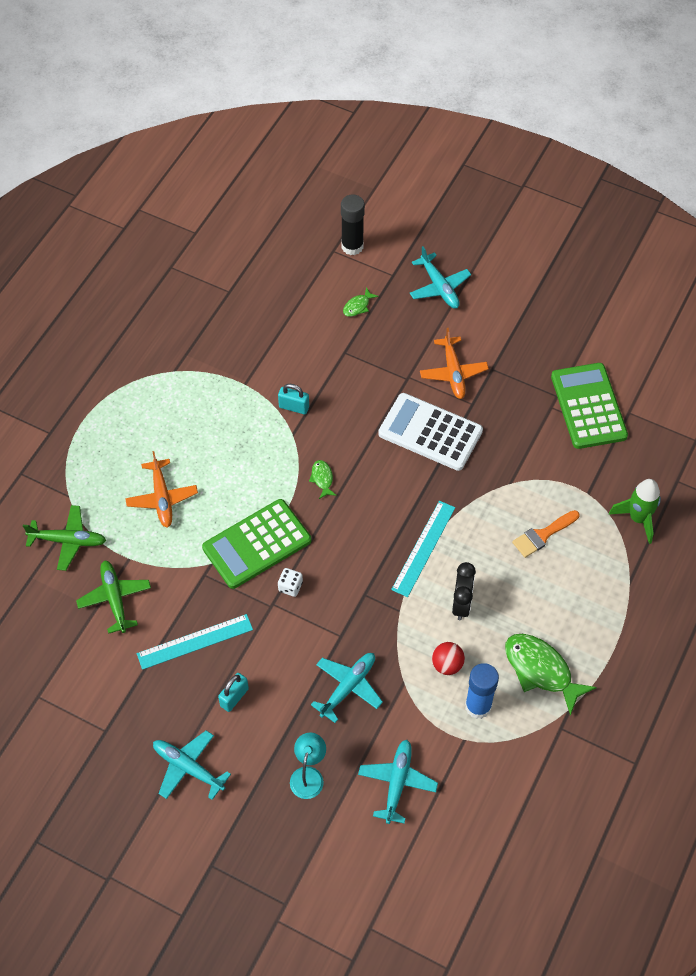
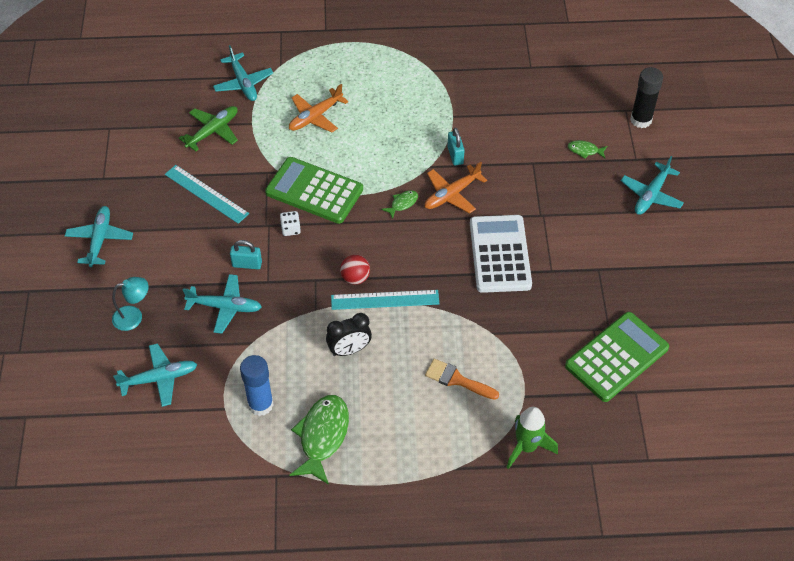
camera: 60 degrees right, 5 degrees down
(68, 541) = (243, 83): green plane -> turquoise plane
(234, 697) = (173, 239): turquoise padlock -> turquoise padlock (247, 264)
(447, 665) = (286, 365): red ball -> red ball (355, 278)
(453, 372) = (572, 243): orange plane -> orange plane (452, 194)

